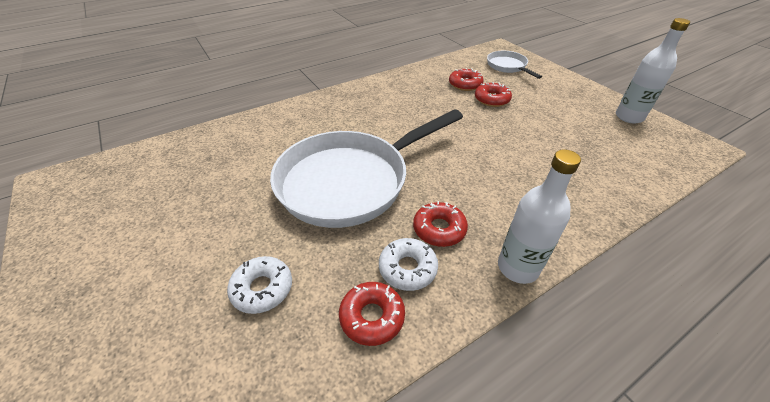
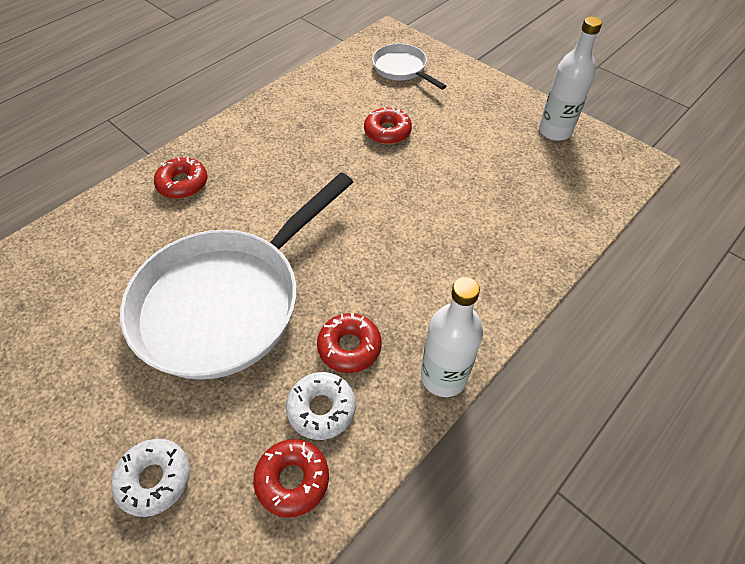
camera: 15 degrees left, 10 degrees up
(465, 84) = (349, 111): red donut -> red donut (183, 184)

